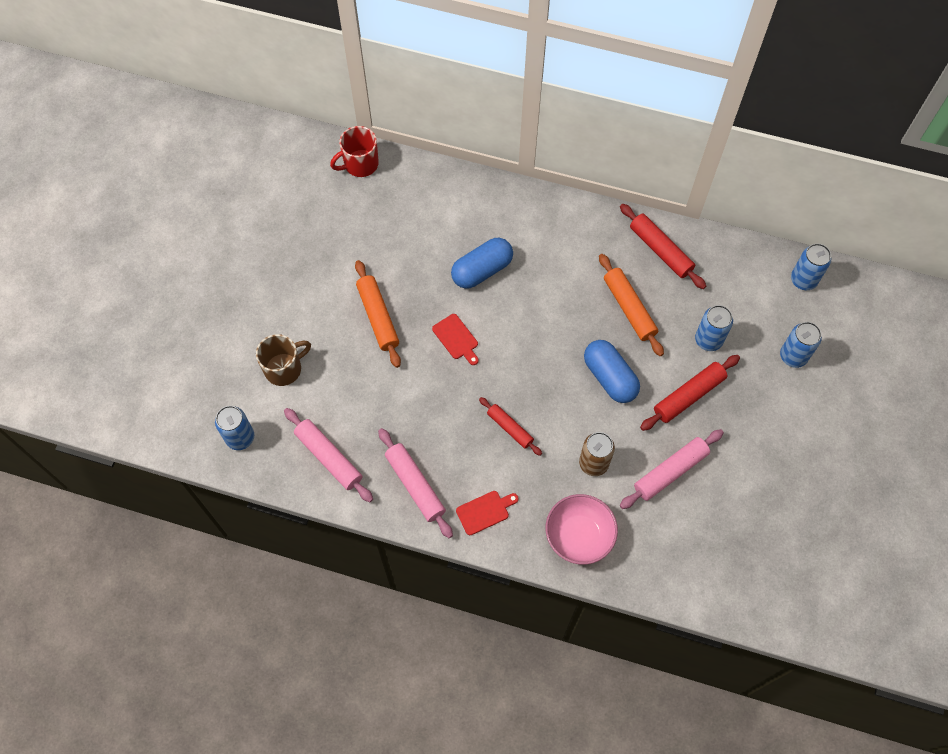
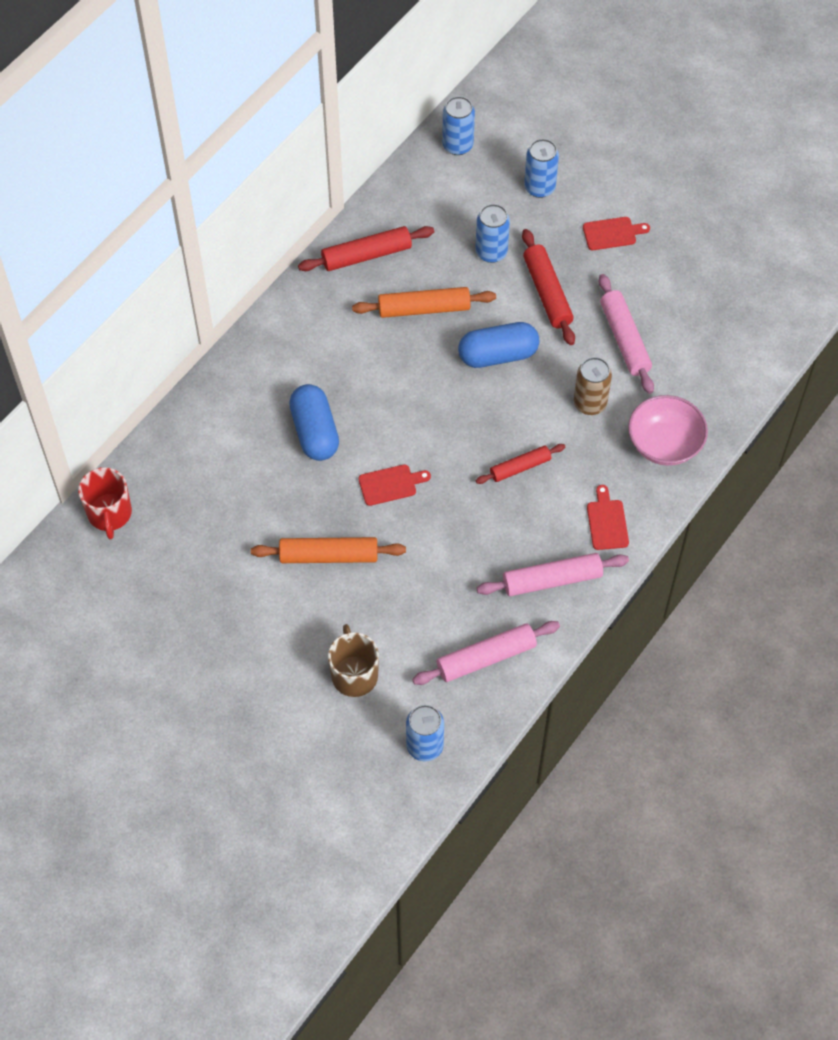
camera: 70 degrees left, 5 degrees down
(775, 429) = (612, 233): none -> red cutting board

